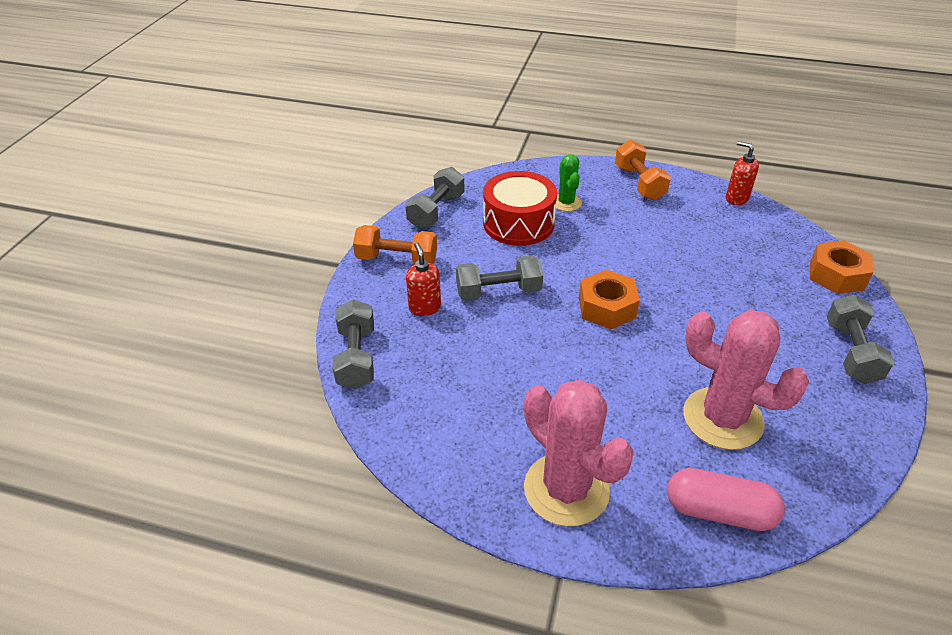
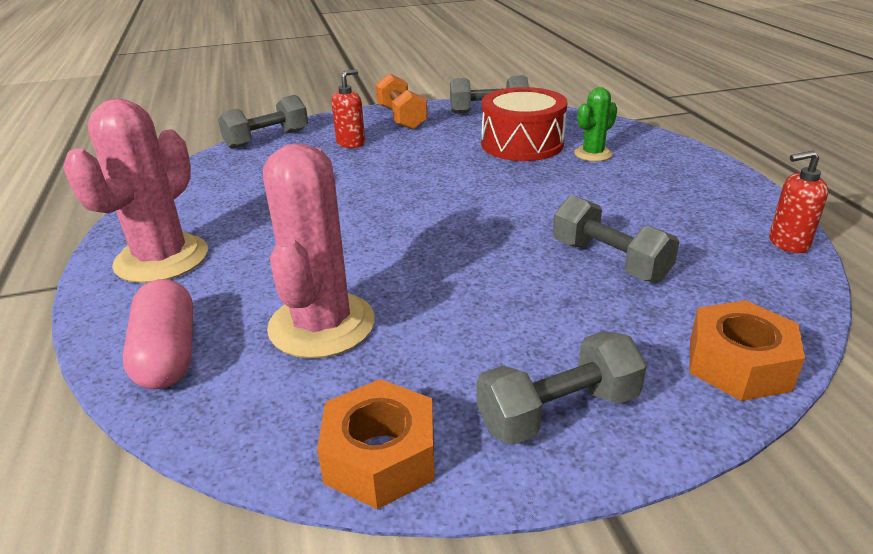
camera: 60 degrees right, 10 degrees down
(498, 292) = (406, 163): grey dumbbell -> grey dumbbell (609, 261)
(607, 307) = (443, 215): orange nut -> orange nut (380, 457)
(639, 183) = (700, 178): orange dumbbell -> none
(736, 198) = (788, 243): red soap dispenser -> red soap dispenser turned 105 degrees counterclockwise

